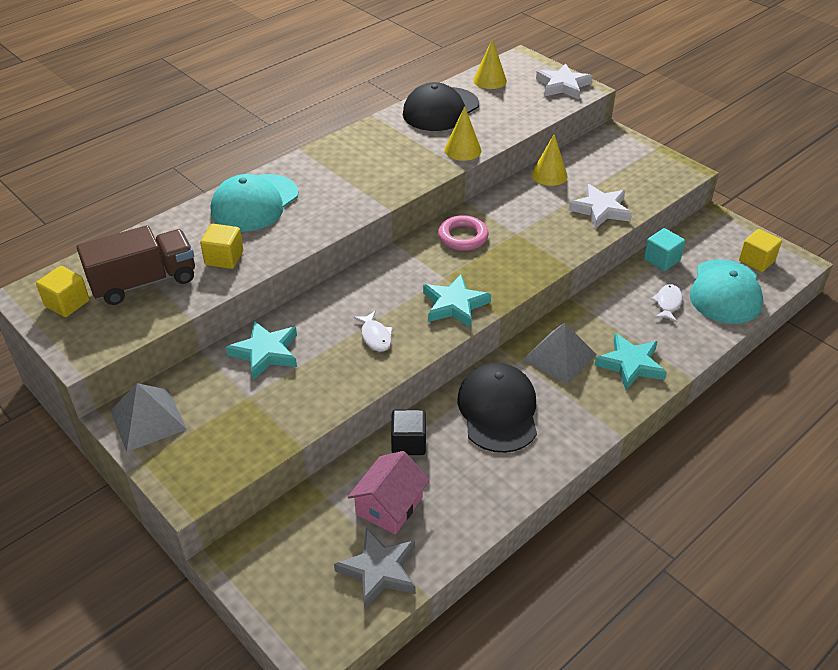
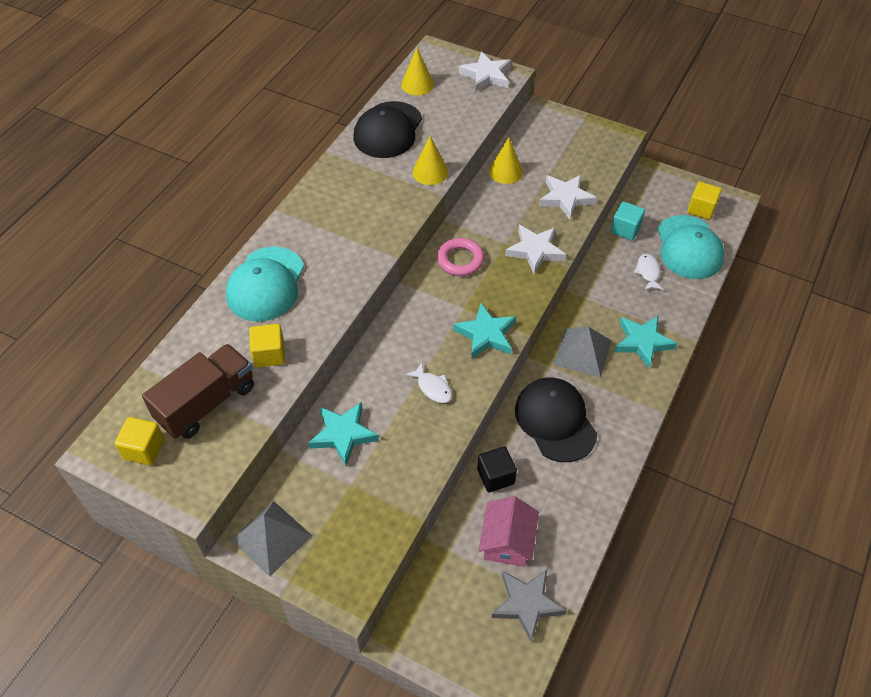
camera: 20 degrees left, 10 degrees up
(544, 246) = (535, 251): none -> white star

